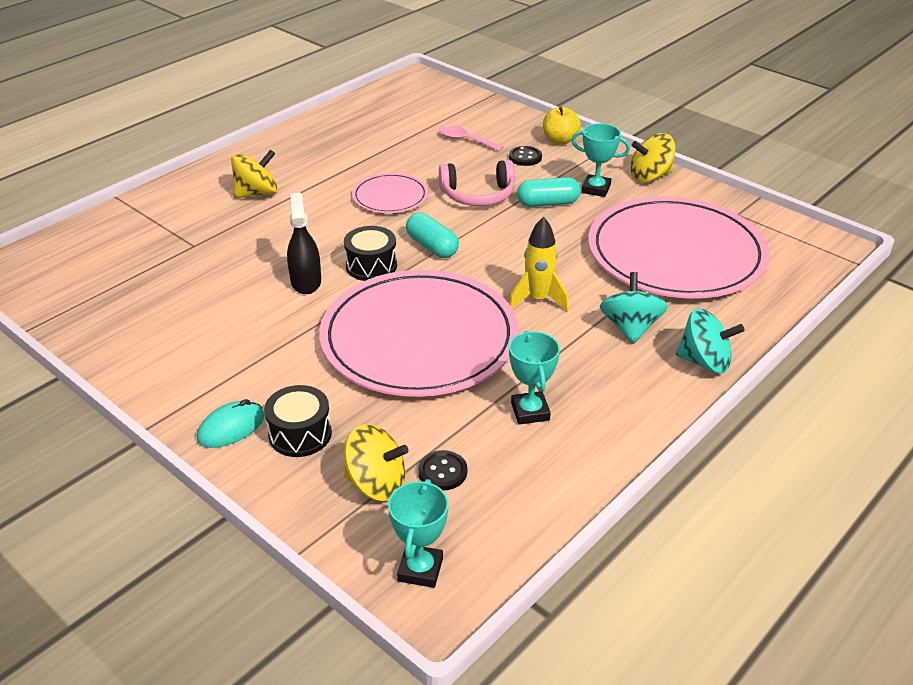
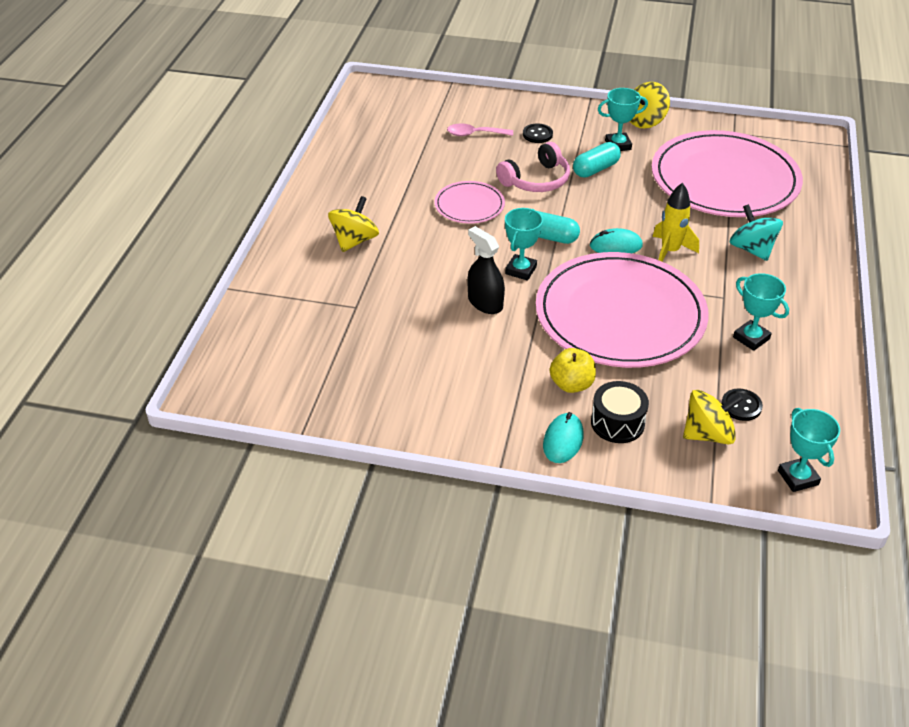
camera: 30 degrees left, 5 degrees up
(371, 266) = (521, 270): black drum -> turquoise trophy
(488, 276) = (615, 246): none -> turquoise mouse
(560, 140) = (548, 111): yellow apple -> yellow apple (571, 384)
(704, 362) = (821, 256): turquoise spinning top -> none

